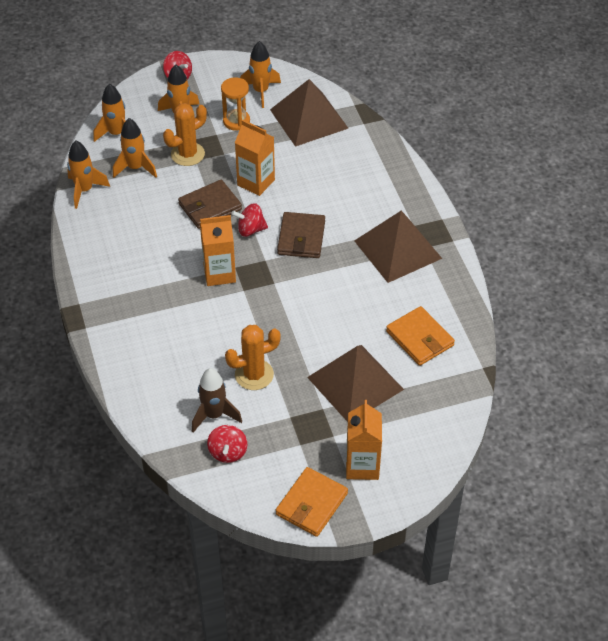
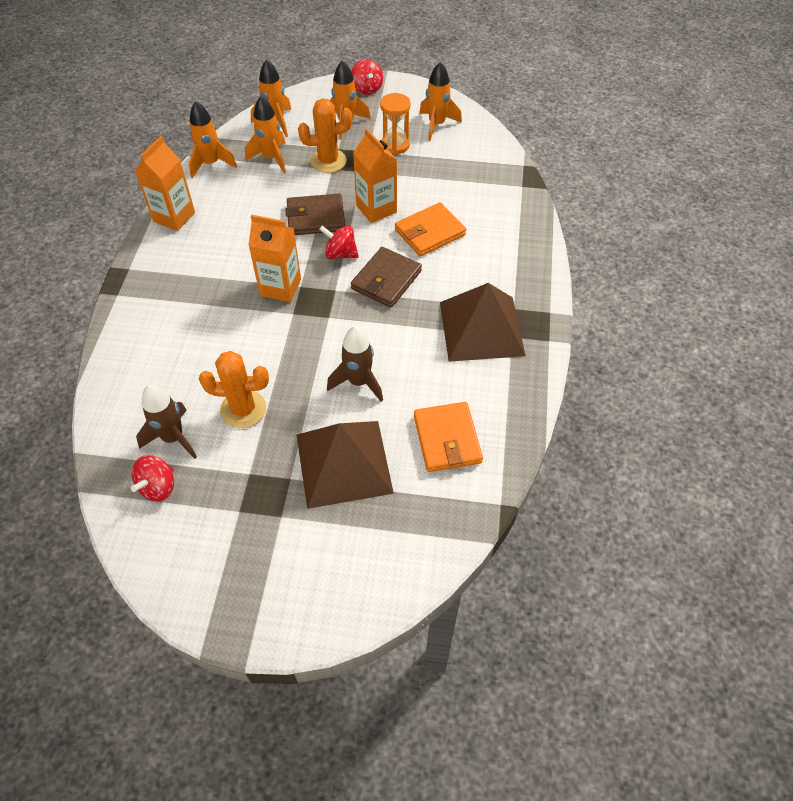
camera: 25 degrees right, 5 degrees up
(308, 118) = (468, 164): brown pyramid -> none
(311, 504) = (204, 591): orange wallet -> orange wallet (430, 232)
(329, 322) = (358, 382): none -> brown rocket
(362, 466) = (290, 568): orange carton -> orange carton (174, 217)

